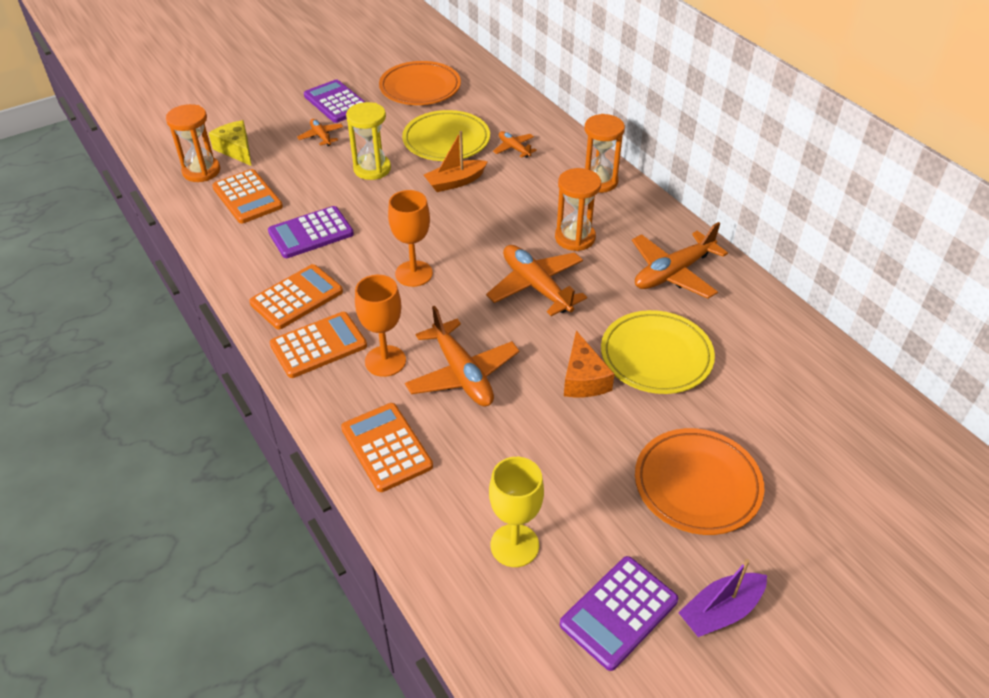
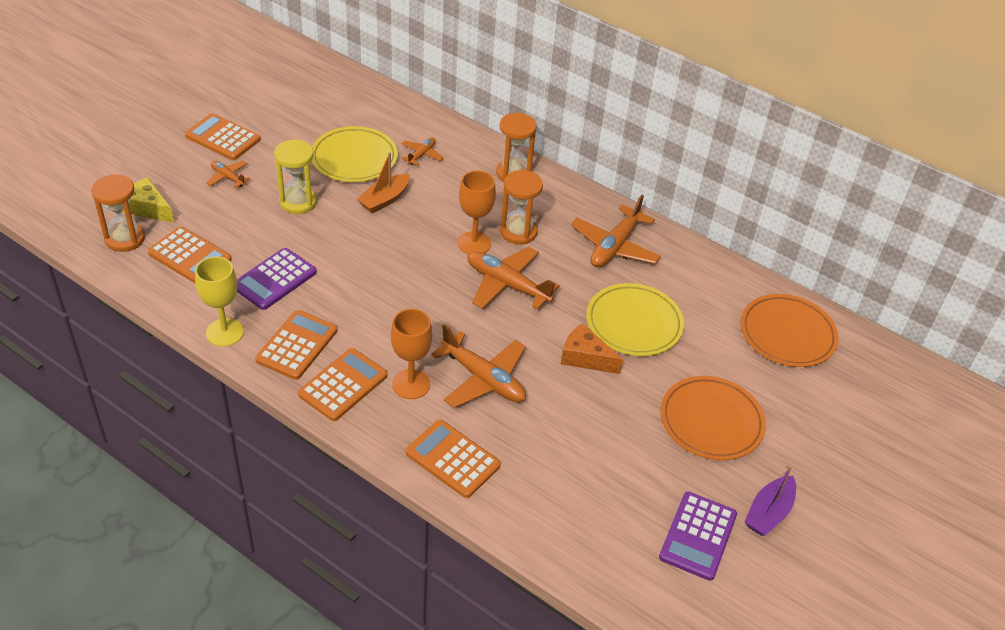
camera: 25 degrees left, 0 degrees up
(336, 102) = (222, 138): purple calculator -> orange calculator
(414, 273) = (393, 297): orange goblet -> orange goblet (474, 243)
(420, 88) = (299, 107): orange plate -> orange plate (787, 334)
(514, 148) = (421, 155): orange plane -> orange plane turned 90 degrees clockwise
(514, 545) = (597, 509): yellow goblet -> yellow goblet (225, 332)
(583, 378) = (585, 357): orange cheese -> orange cheese turned 150 degrees clockwise

